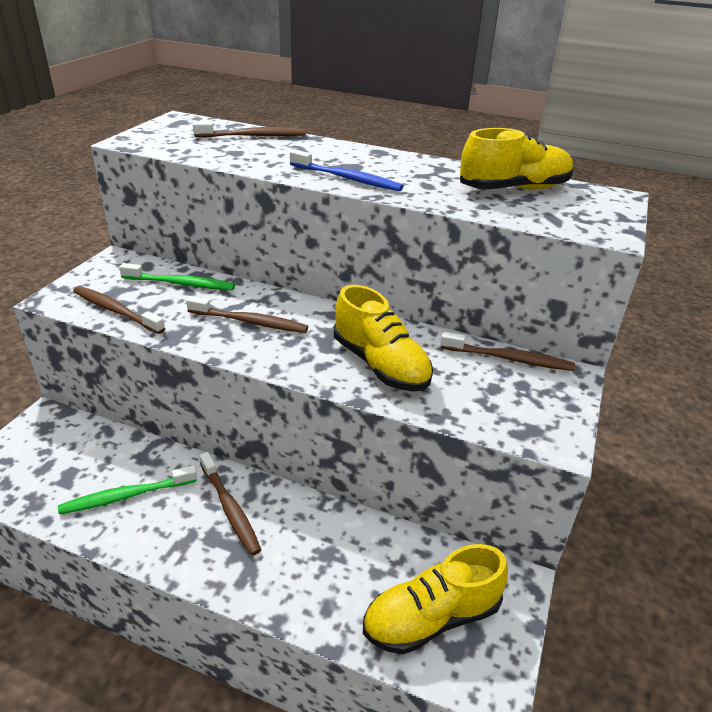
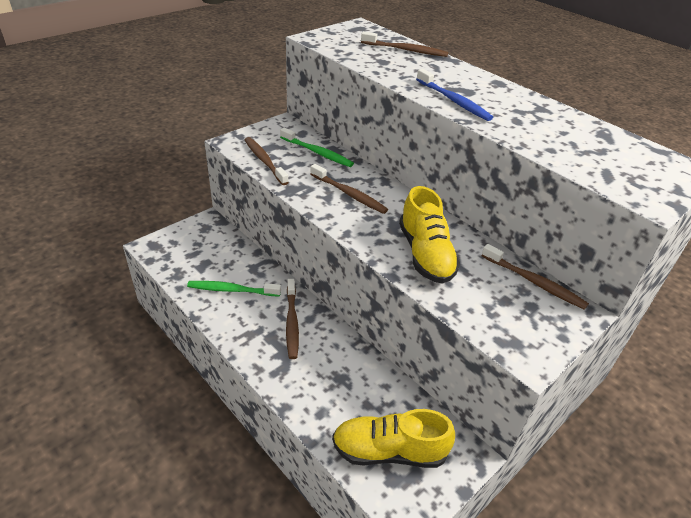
camera: 25 degrees right, 5 degrees up
(514, 189) = (593, 141): yellow shoe -> none

